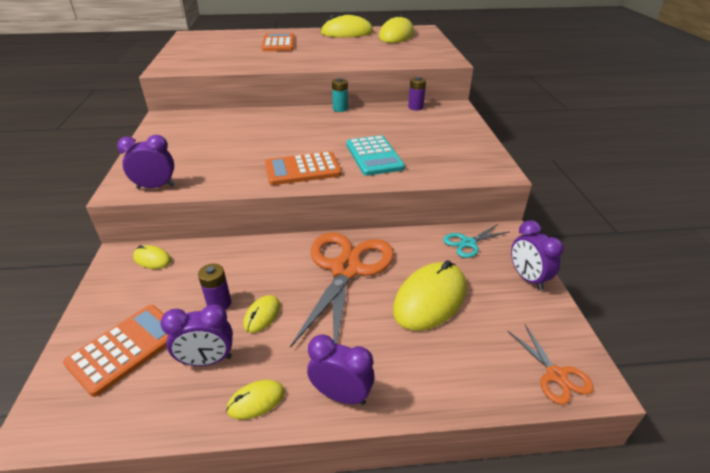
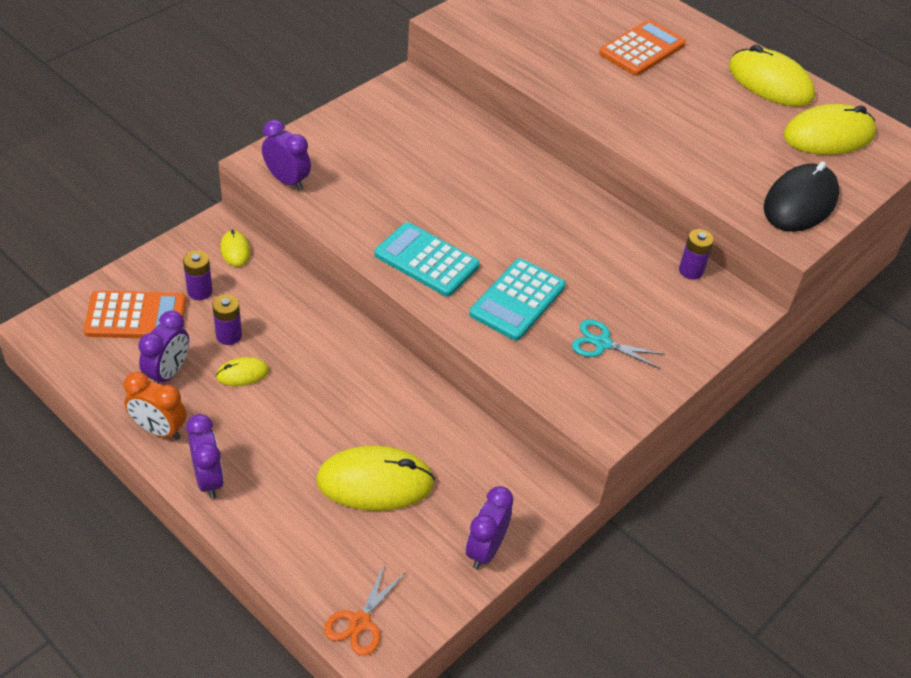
camera: 45 degrees right, 10 degrees up
(159, 297) = (200, 291): none -> purple battery
(207, 360) = (168, 373): purple clock -> purple clock turned 105 degrees counterclockwise
(256, 401) = (159, 430): yellow mouse -> orange clock
(302, 170) = (426, 260): orange calculator -> turquoise calculator
(340, 109) = (599, 205): turquoise battery -> none
(346, 269) = (356, 394): orange scissors -> none
(429, 52) = (800, 202): none -> black mouse
(467, 243) = (497, 472): turquoise scissors -> turquoise scissors (602, 343)

